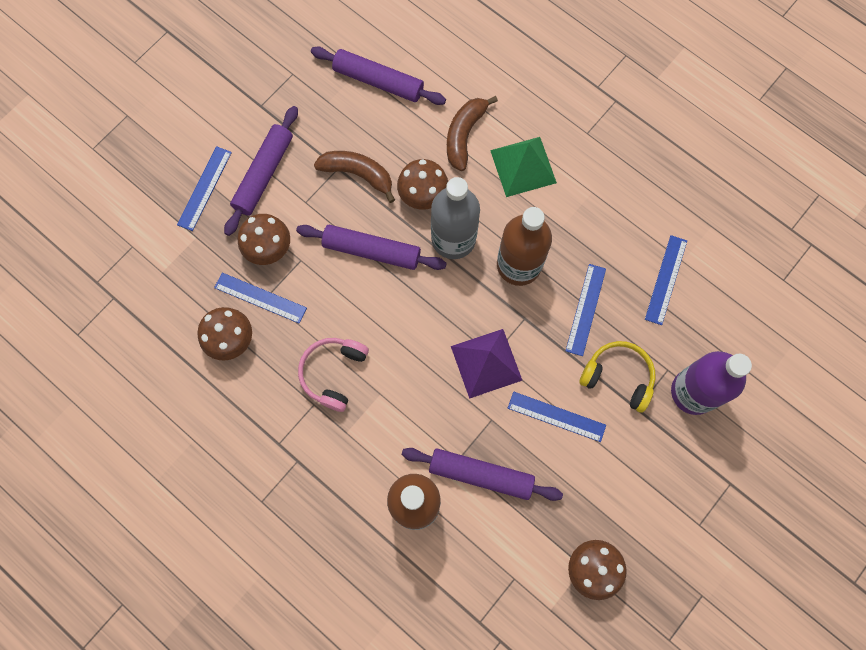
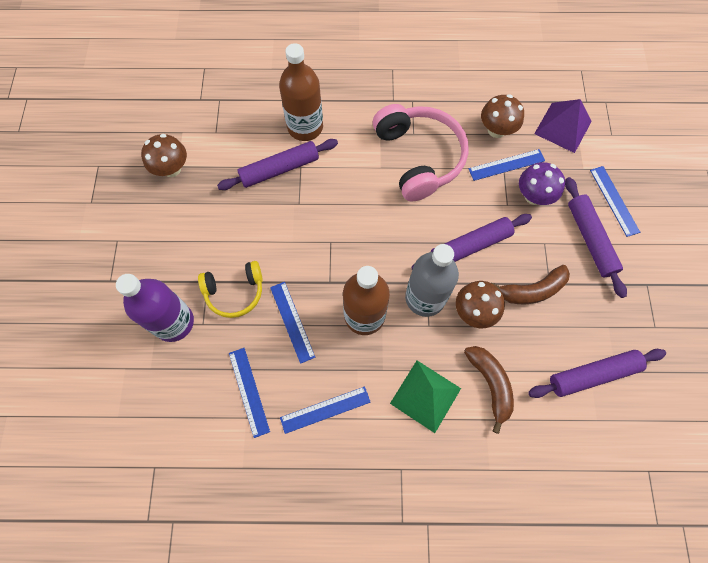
camera: 140 degrees right, 5 degrees down
(269, 249) = (533, 196): brown mushroom -> purple mushroom
(333, 373) = (419, 157): pink headphones -> pink headphones, size x1.70
(486, 363) = (331, 234): purple pyramid -> purple pyramid (563, 127)
(556, 416) = (258, 236): blue ruler -> blue ruler (325, 409)

